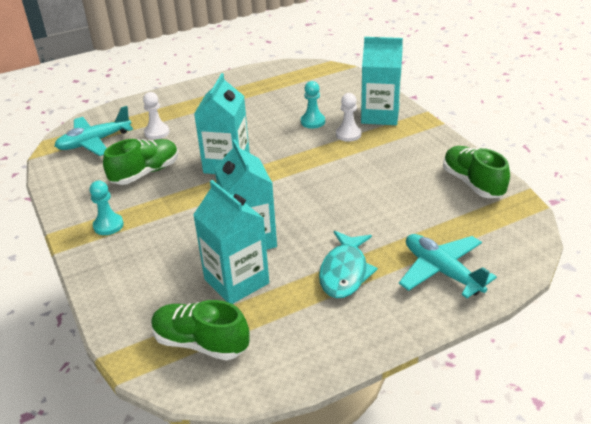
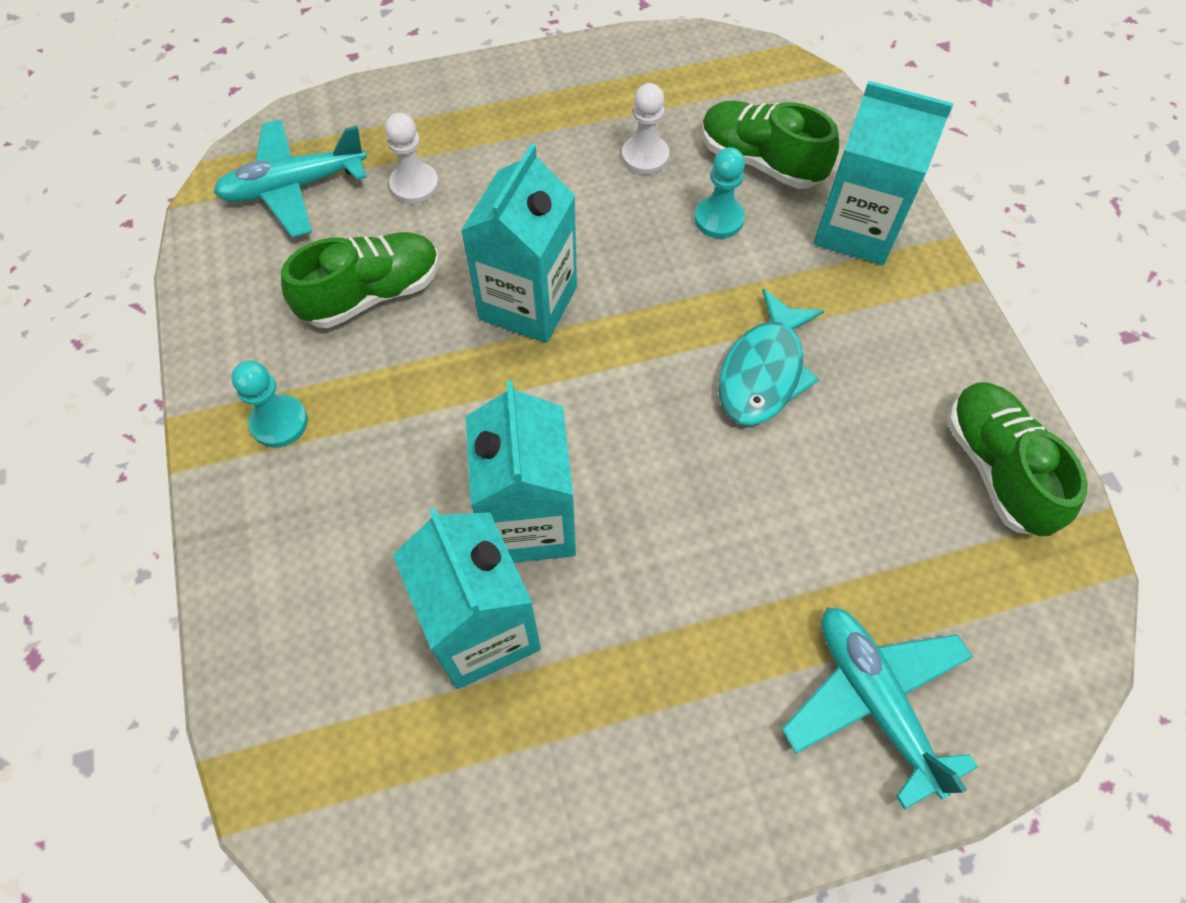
camera: 10 degrees right, 25 degrees up
(200, 343) = (386, 773): green shoe -> green shoe (760, 162)
(345, 272) = (688, 655): turquoise fish -> turquoise fish (763, 371)
(348, 134) = (781, 271): white pawn -> white pawn (645, 156)

